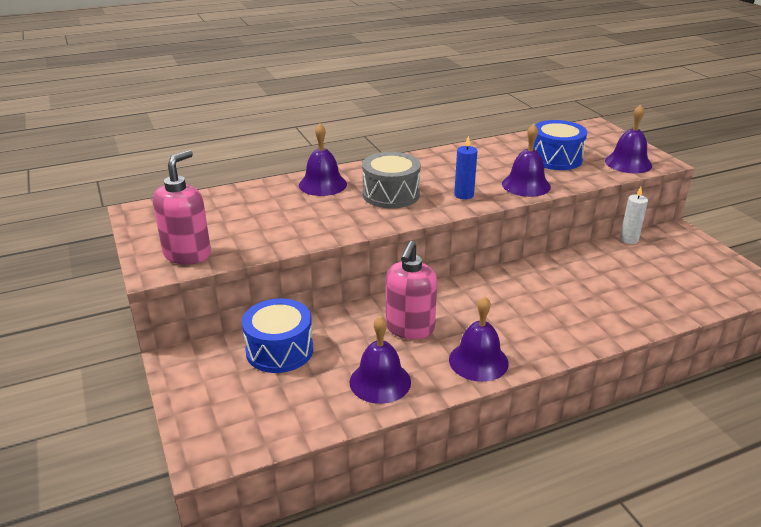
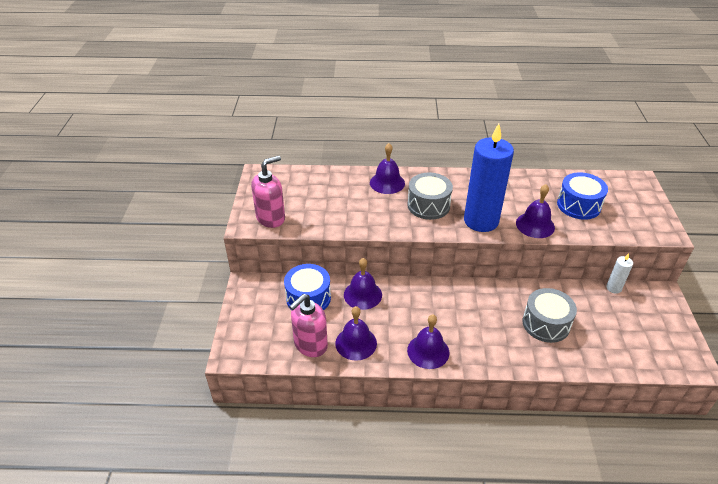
camera: 25 degrees right, 10 degrees up
(409, 328) = (398, 310): pink soap dispenser -> pink soap dispenser (310, 345)
(464, 195) = (481, 221): blue candle -> blue candle, size x2.33
(588, 292) = (546, 324): none -> grey drum
(628, 163) = (637, 226): purple bell -> purple bell (362, 294)

